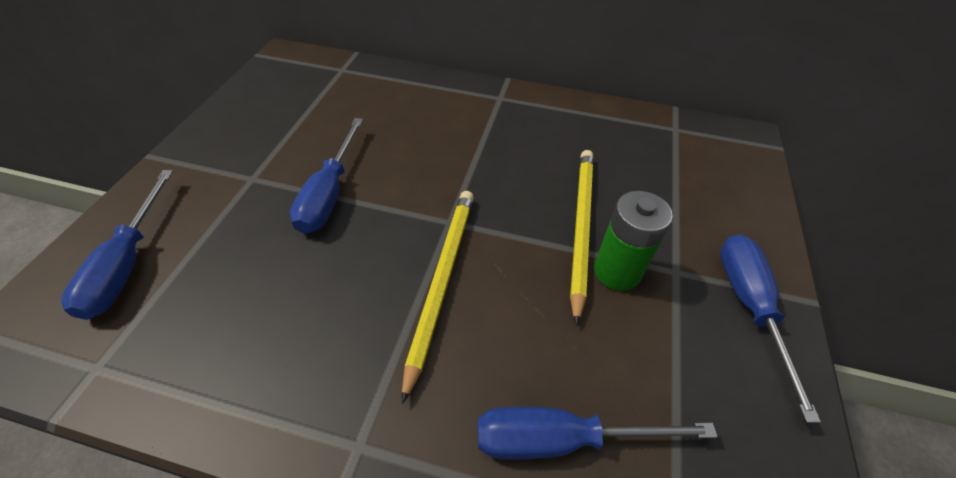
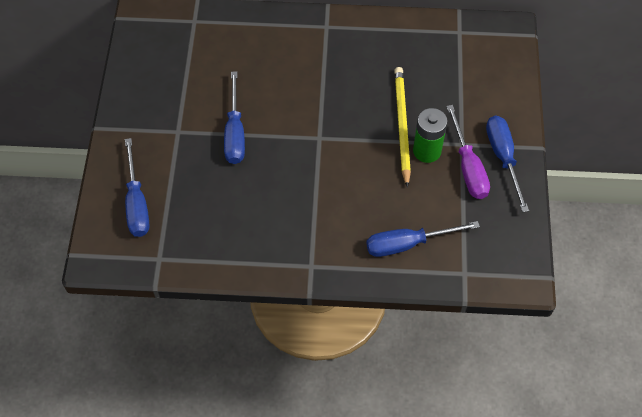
camera: 10 degrees left, 10 degrees up
(441, 281) = (326, 177): yellow pencil -> none
(687, 311) = (468, 167): none -> purple screwdriver

